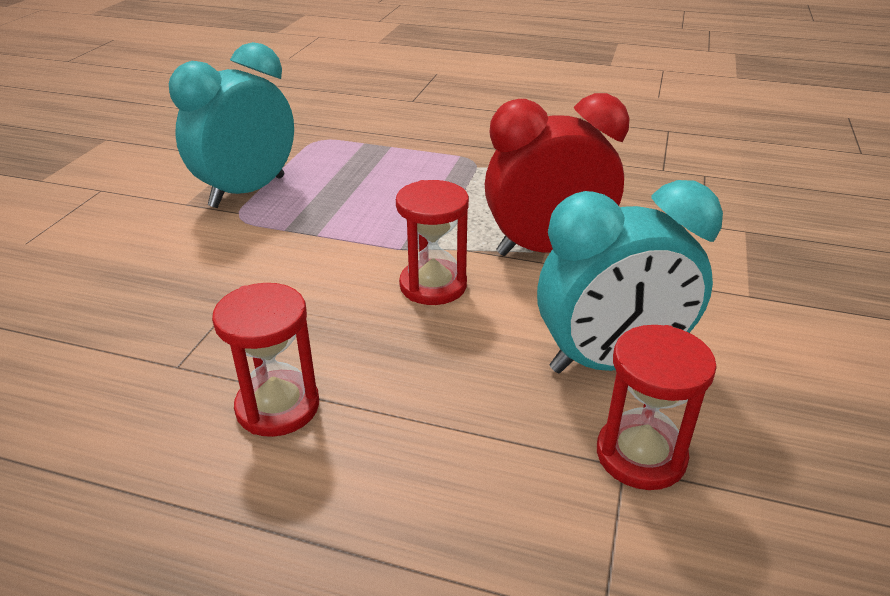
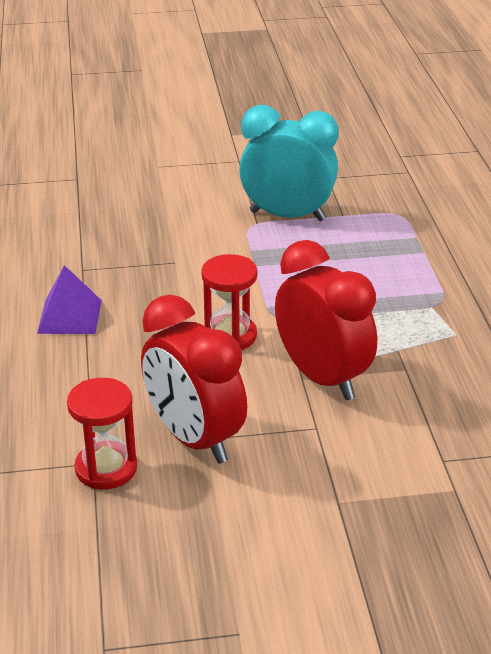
camera: 65 degrees right, 0 degrees up
(278, 406) = (69, 316): red hourglass -> purple pyramid
(610, 362) = (194, 438): turquoise clock -> red clock

